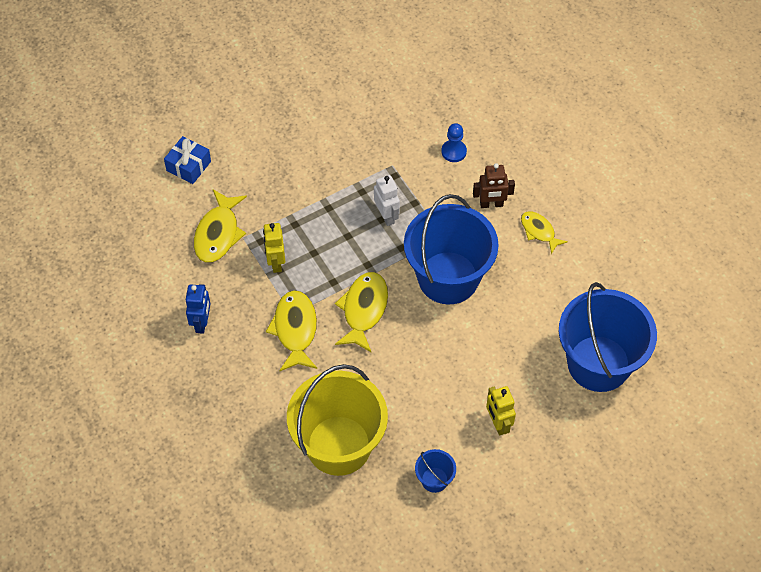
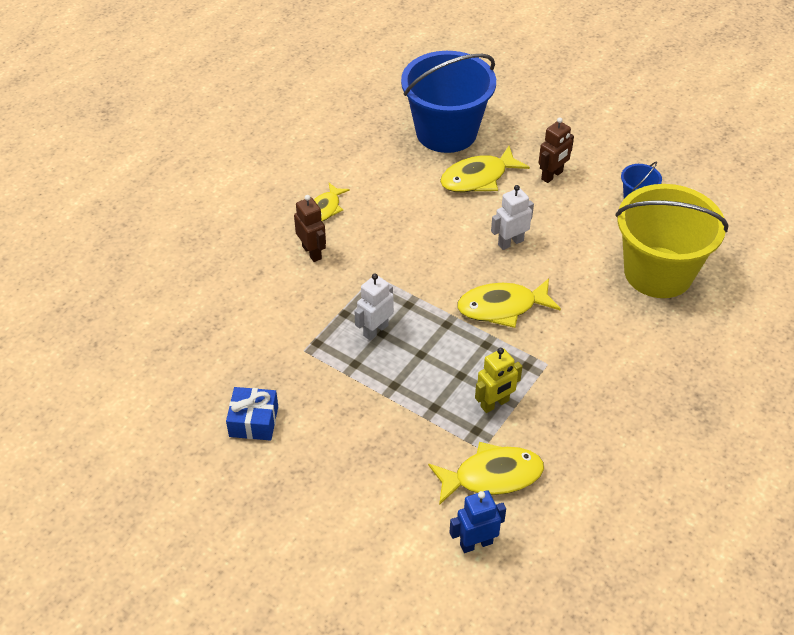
camera: 115 degrees left, 10 degrees down
(188, 166) = (414, 554): blue gift -> blue gift (253, 421)
(202, 323) = (614, 439): blue robot -> blue robot (476, 543)
(295, 329) = (563, 353): yellow fish -> yellow fish (478, 178)
(431, 349) = (510, 242): none -> white robot
(448, 278) = (422, 256): blue bucket -> none
(454, 152) = (257, 304): blue pawn -> none
(498, 424) = (552, 175): yellow robot -> brown robot

